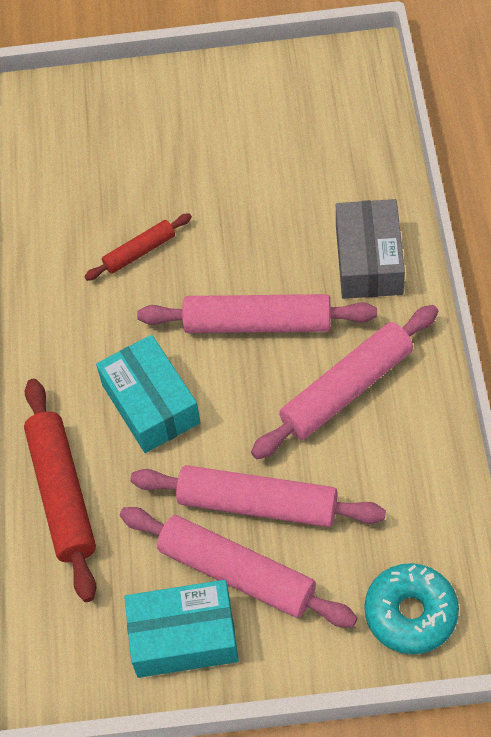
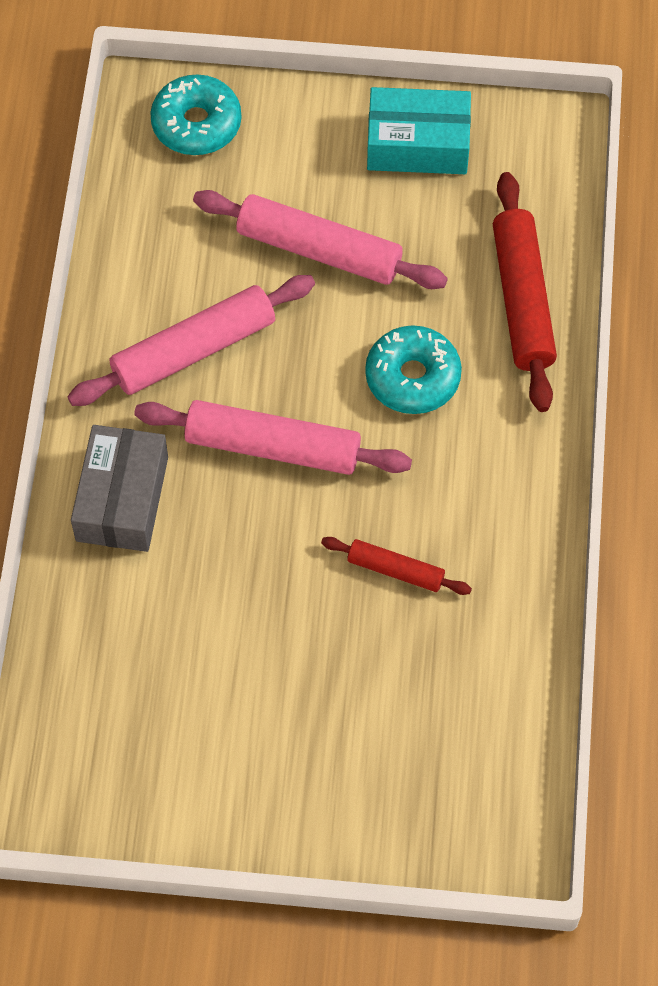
camera: 175 degrees left, 5 degrees up
(139, 252) = (395, 570): red rolling pin -> red rolling pin turned 45 degrees clockwise
(151, 404) = (412, 377): turquoise box -> turquoise donut
(236, 573) = (355, 190): pink rolling pin -> none

